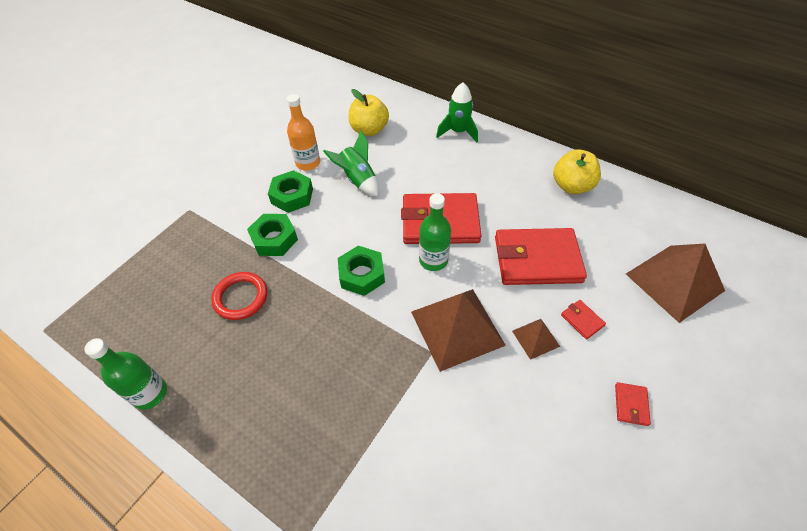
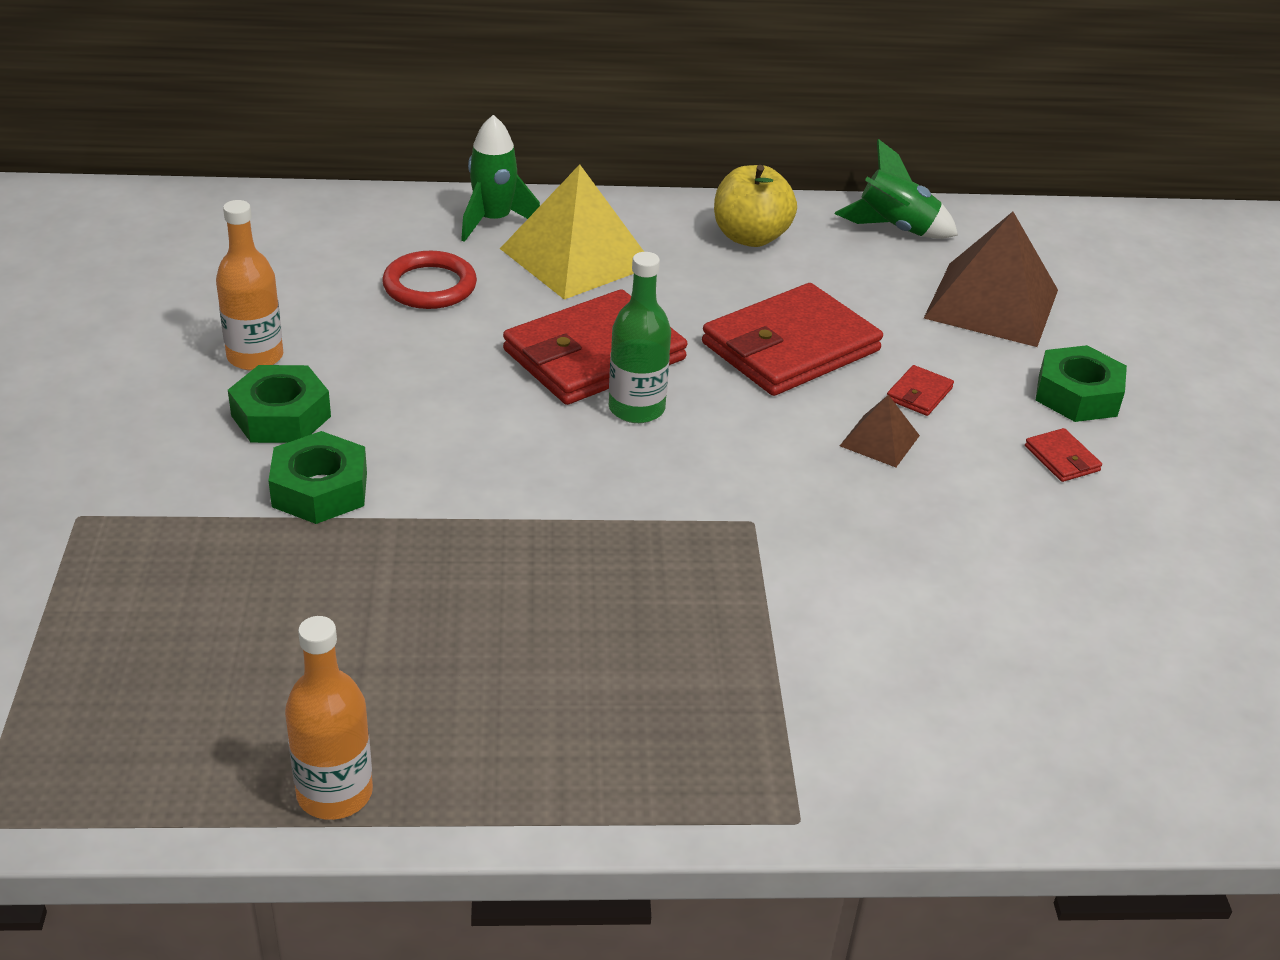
camera: 40 degrees left, 15 degrees down
(150, 393) = (334, 793): green bottle -> orange bottle
(241, 297) = (352, 594): red ring -> red ring (430, 286)
(357, 180) = (384, 348): green rocket -> green rocket (895, 229)
(361, 275) = (538, 474): green nut -> green nut (1077, 395)
(369, 130) = (323, 268): yellow apple -> none
(457, 328) = (759, 476): brown pyramid -> none
(478, 165) = (576, 257): none -> yellow pyramid
(582, 320) = (919, 394): red wallet -> red wallet turned 75 degrees counterclockwise

